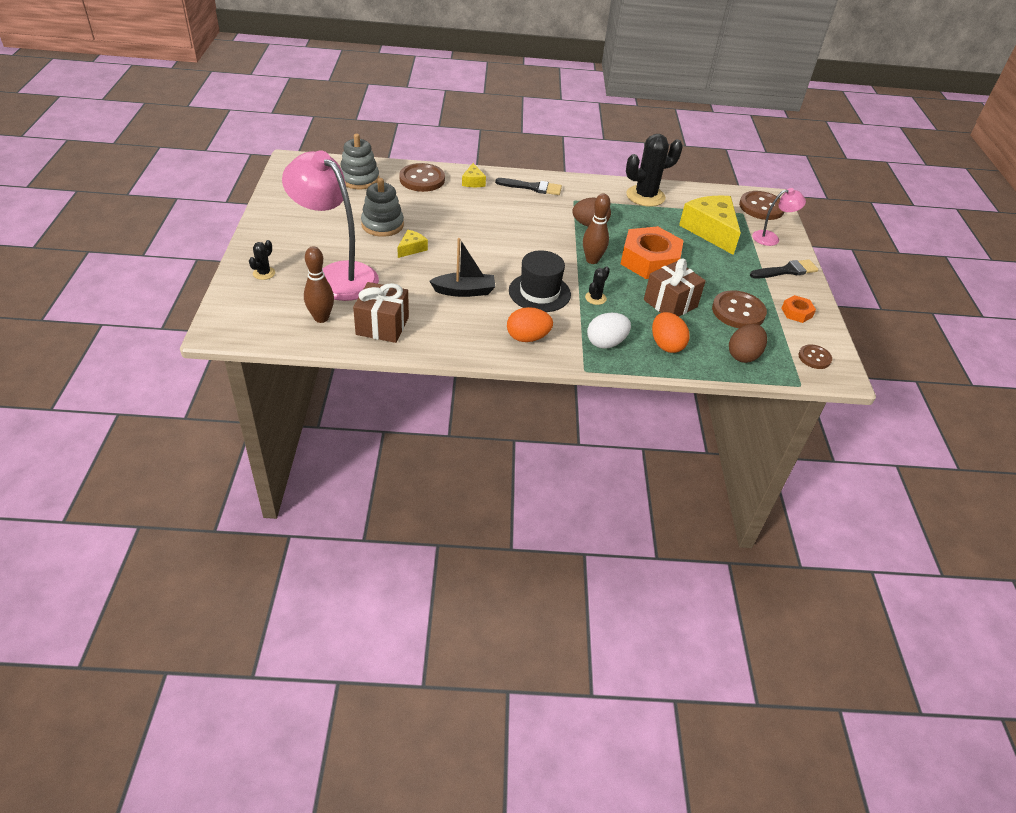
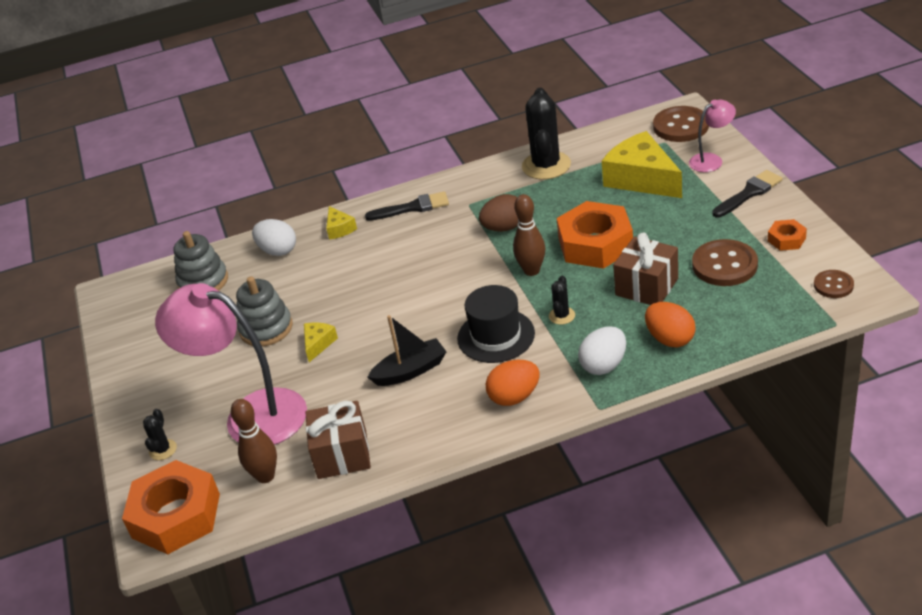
camera: 10 degrees left, 5 degrees down
(245, 318) = (176, 516): none -> orange nut
(422, 179) = (278, 251): brown button -> white egg
(645, 196) = (546, 166): black cactus -> black cactus turned 45 degrees counterclockwise
(743, 355) = (758, 315): brown egg -> none

